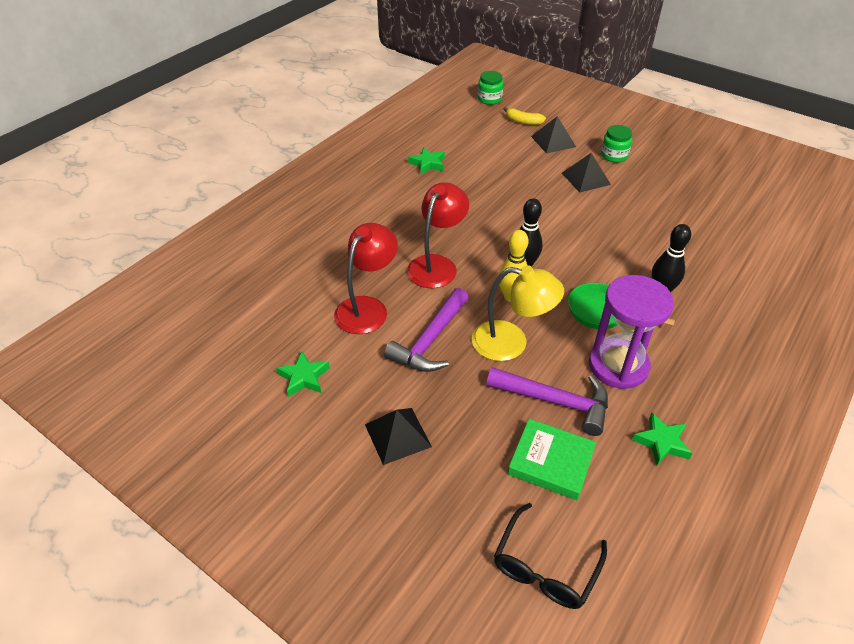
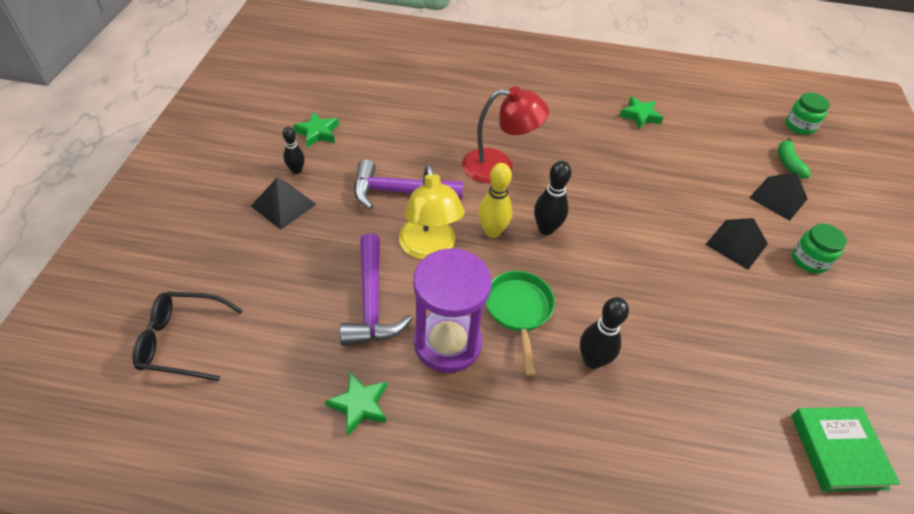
camera: 60 degrees right, 5 degrees up
(352, 411) = (296, 170): none -> black bowling pin
(367, 307) = (414, 141): red lamp -> none
(523, 121) = (788, 163): yellow banana -> green banana
(551, 462) = (296, 316): green book -> green book (838, 451)

